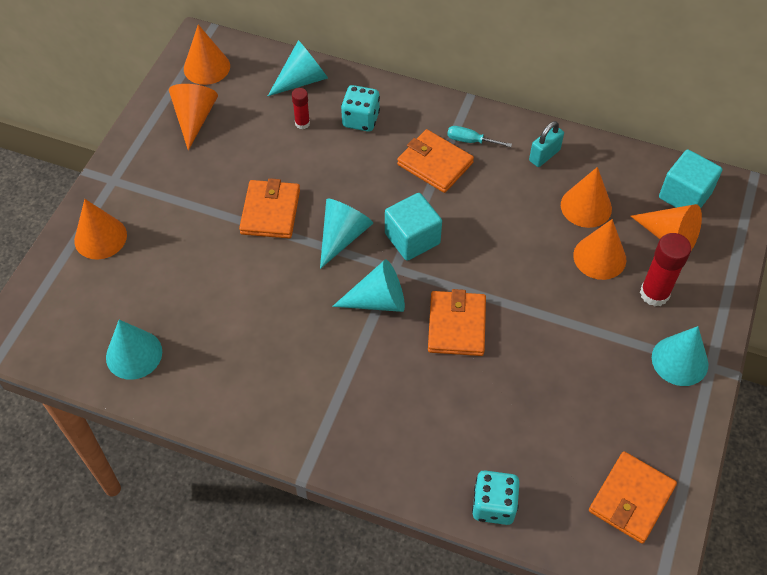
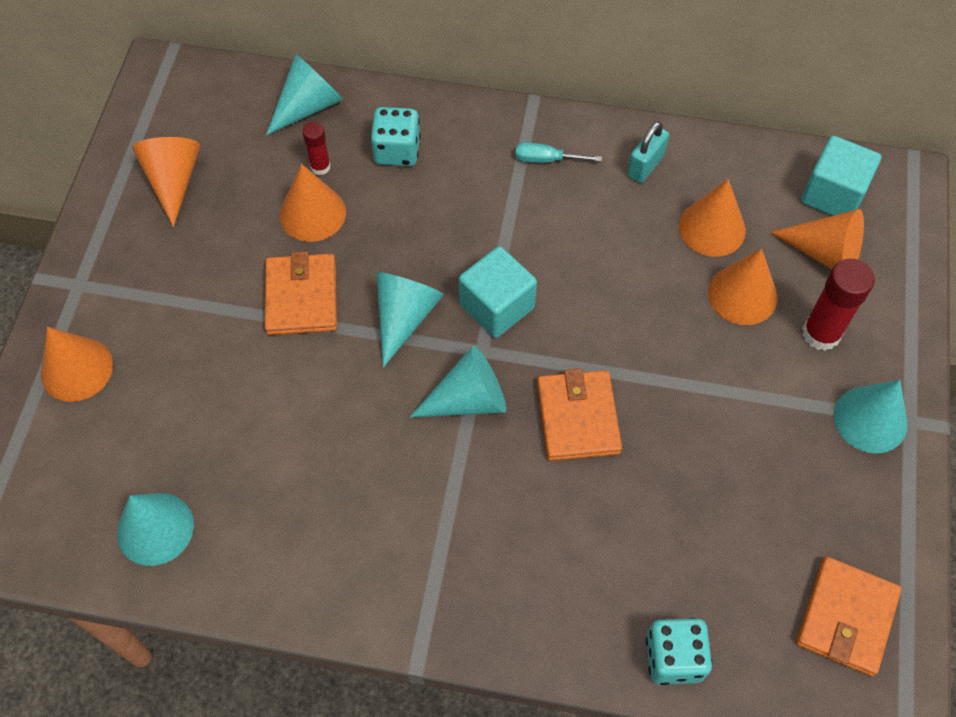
camera: 10 degrees left, 5 degrees up
(206, 67) = (176, 105): orange cone -> orange cone (312, 213)
(435, 164) = (506, 198): orange wallet -> none

